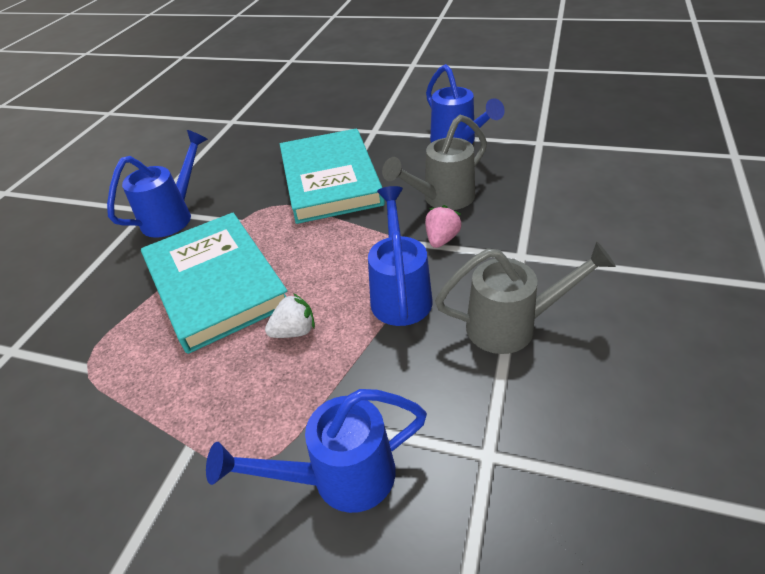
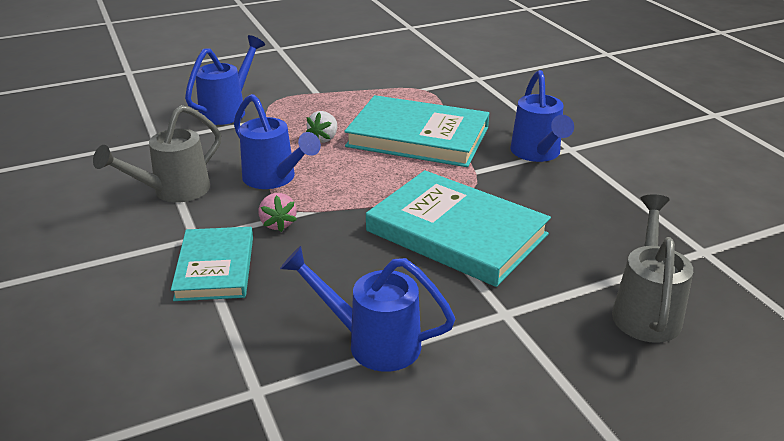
camera: 135 degrees right, 10 degrees down
(441, 199) = (314, 258): grey watering can -> grey watering can (645, 309)
(519, 221) = (215, 267): none -> turquoise book

